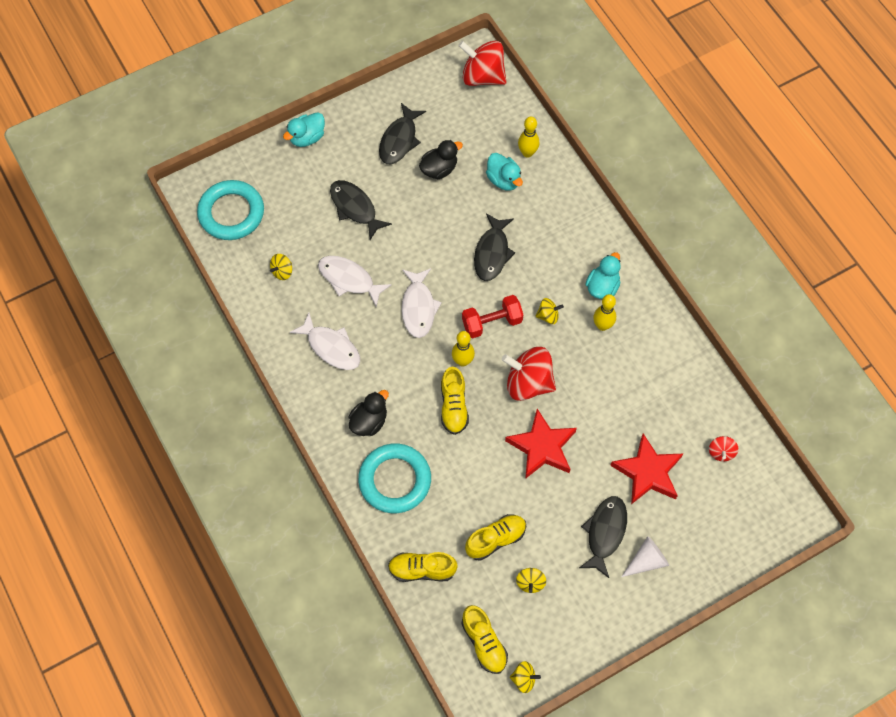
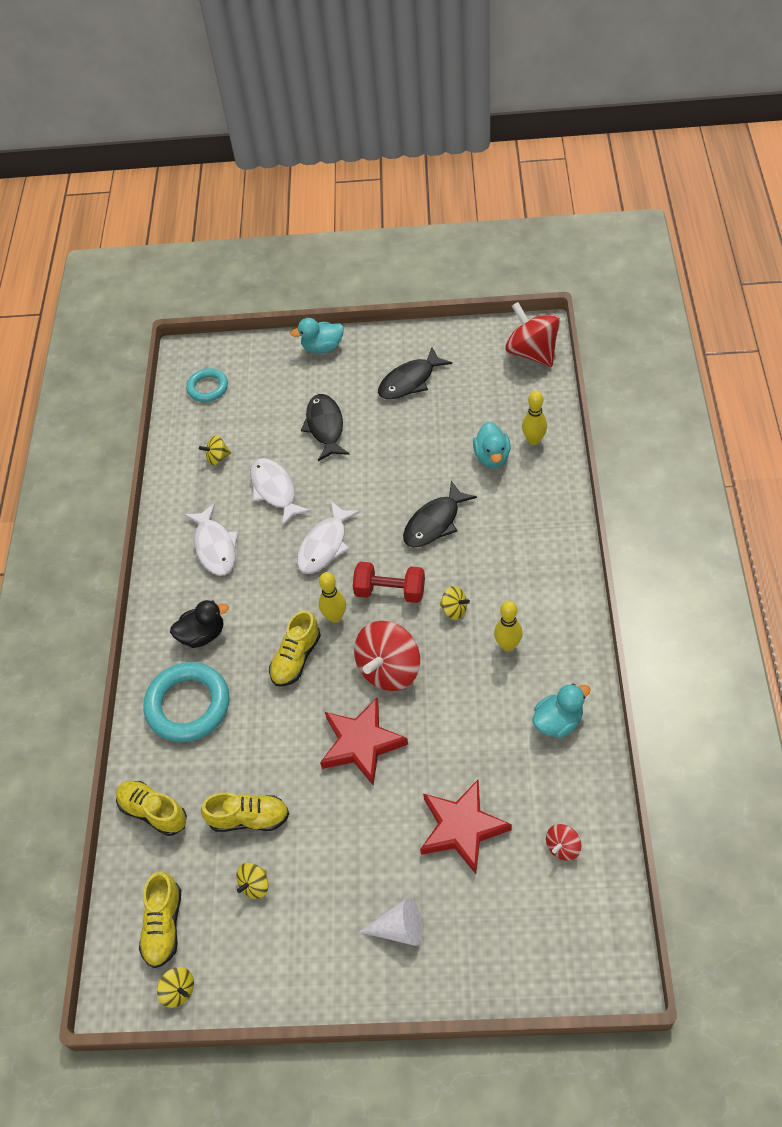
camera: 35 degrees right, 10 degrees down
(231, 213) = (208, 388): turquoise ring -> turquoise ring, size x0.58
(439, 169) = (432, 422): black duck -> none
(528, 383) = (389, 669): red spinning top -> red spinning top turned 105 degrees counterclockwise
(602, 287) = (532, 605): turquoise duck -> turquoise duck (558, 721)
(605, 533) = (371, 872): black fish -> none

